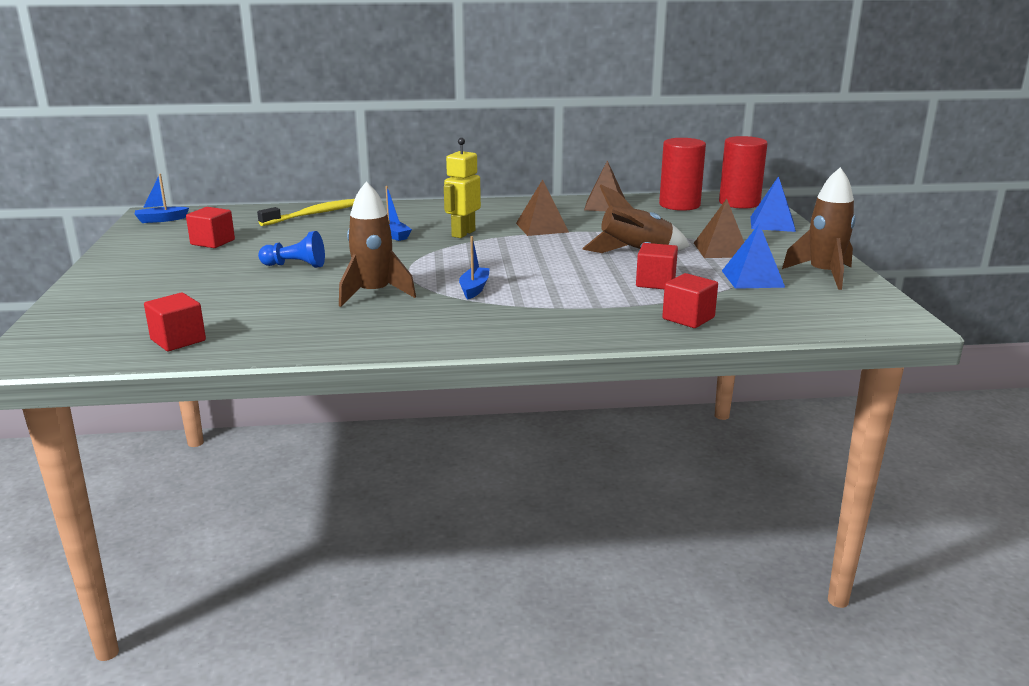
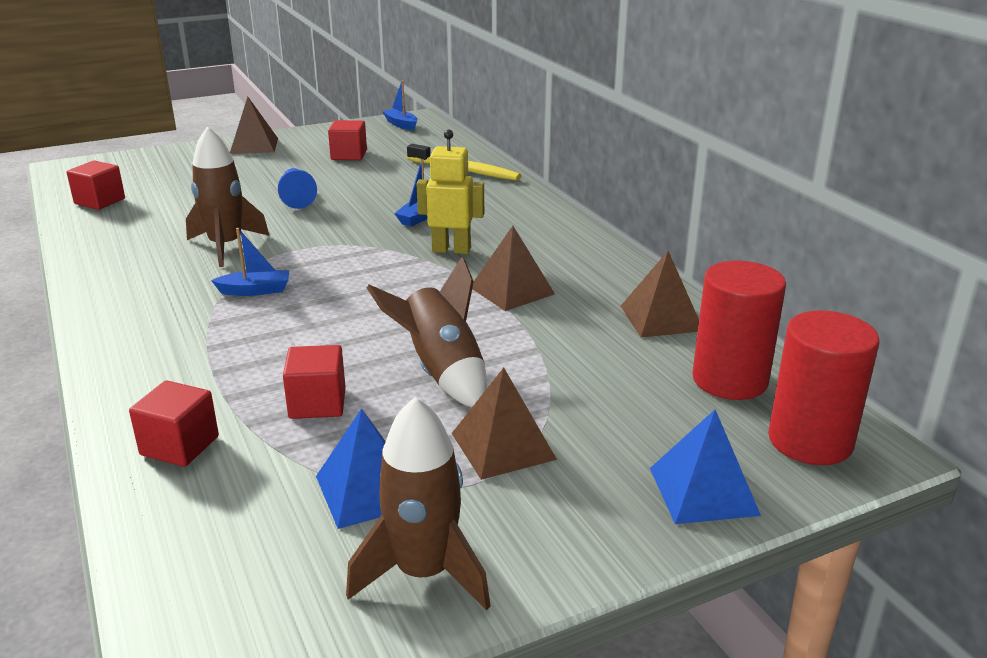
camera: 70 degrees right, 5 degrees up
(116, 272) = (254, 146): none -> brown pyramid

